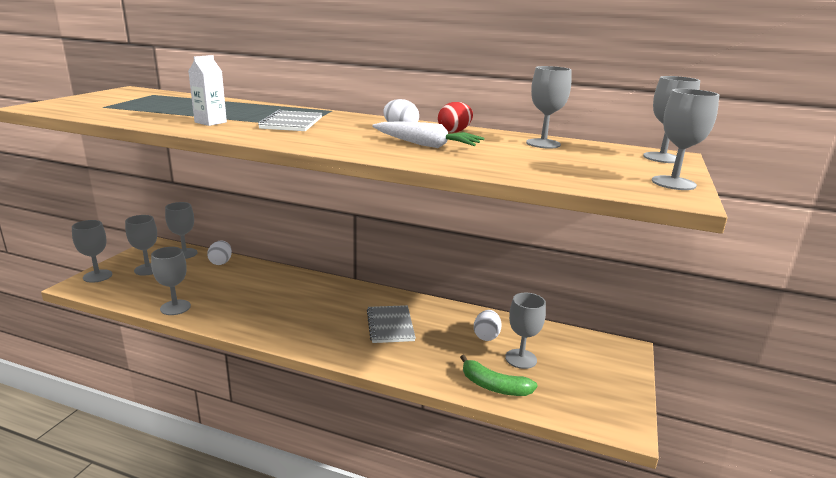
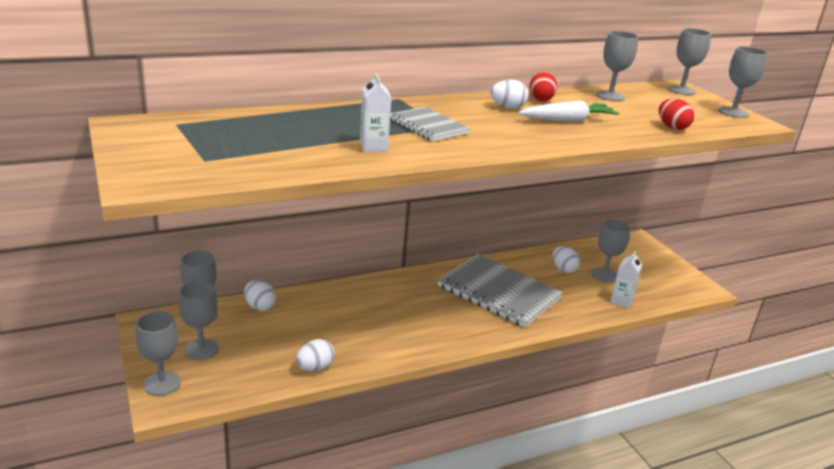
camera: 45 degrees left, 5 degrees up
(175, 307) = (315, 367): grey goblet -> white egg
(390, 325) = (498, 292): grey notebook -> grey notebook, size x1.78
(494, 386) = (621, 301): green banana -> white carton
(529, 172) = (672, 127): none -> red egg

